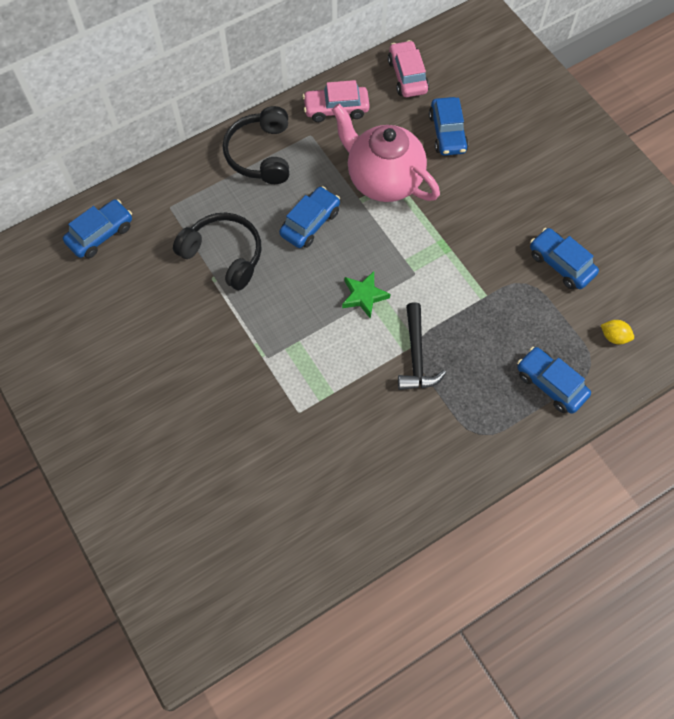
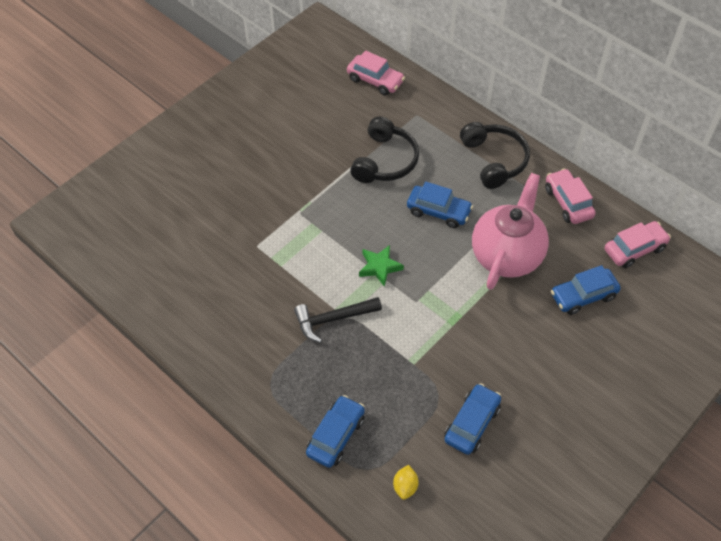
camera: 75 degrees right, 10 degrees down
(100, 234) = (375, 80): blue car -> pink car
(260, 154) = (494, 160): black headphones -> black headphones turned 90 degrees clockwise

